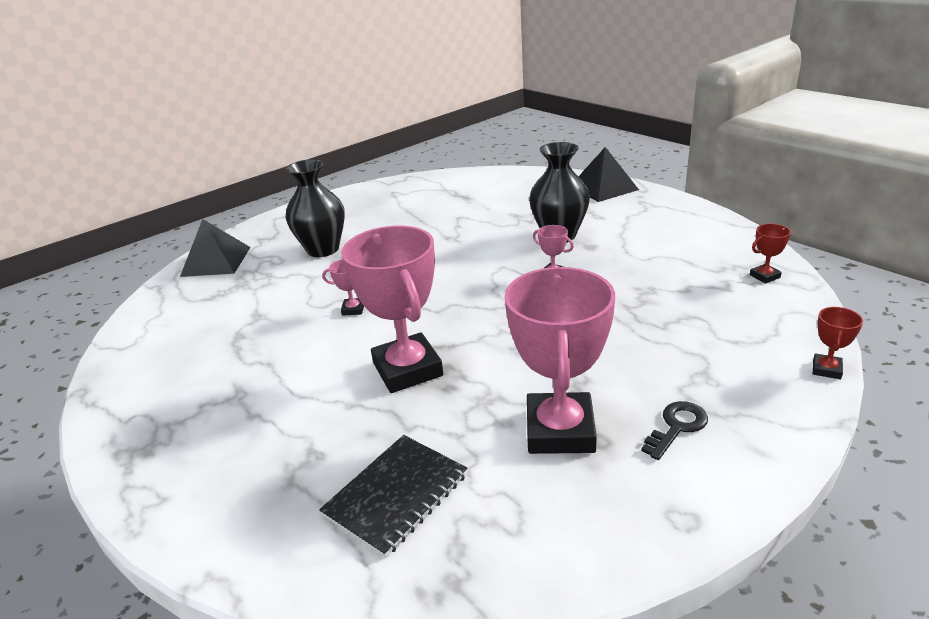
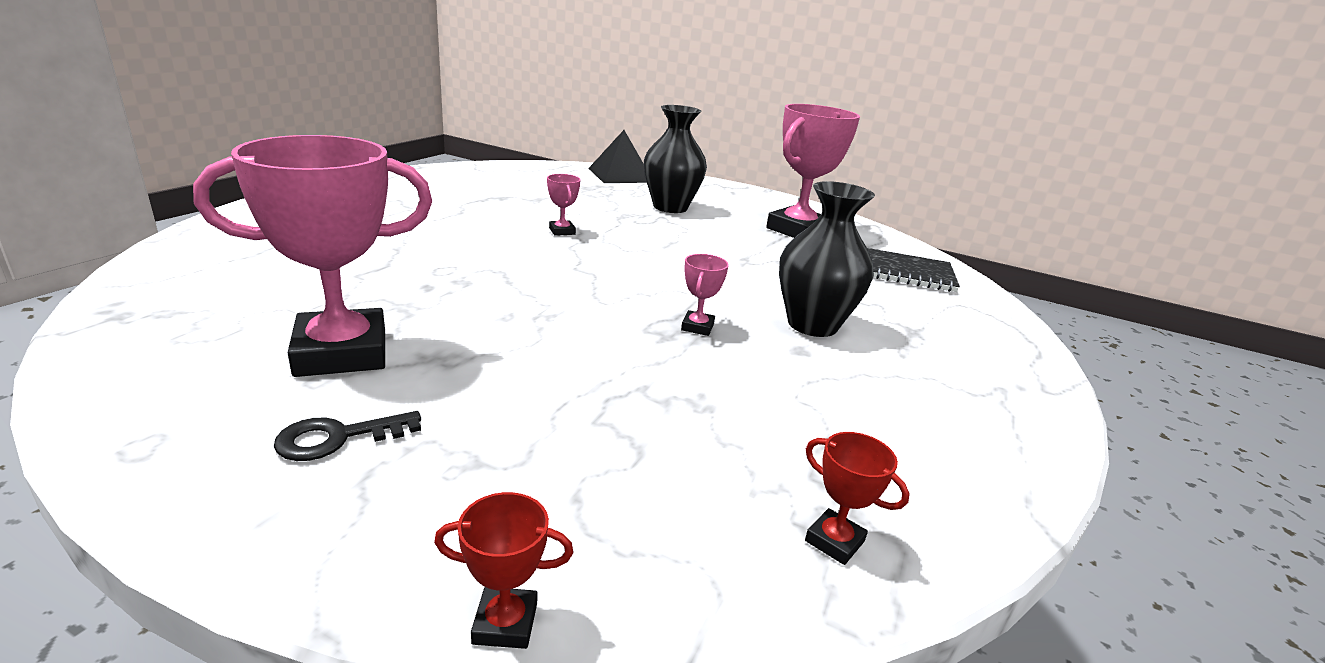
camera: 60 degrees right, 5 degrees down
(396, 495) = (254, 280): black notebook -> black notebook (904, 272)
(408, 369) = (458, 265): pink trophy -> pink trophy (797, 230)
(603, 187) = (1009, 351): black pyramid -> none
(677, 427) = (337, 438): black key -> black key turned 135 degrees clockwise

